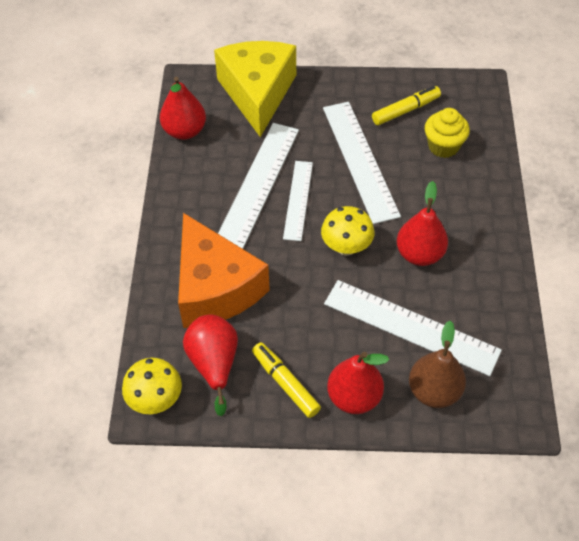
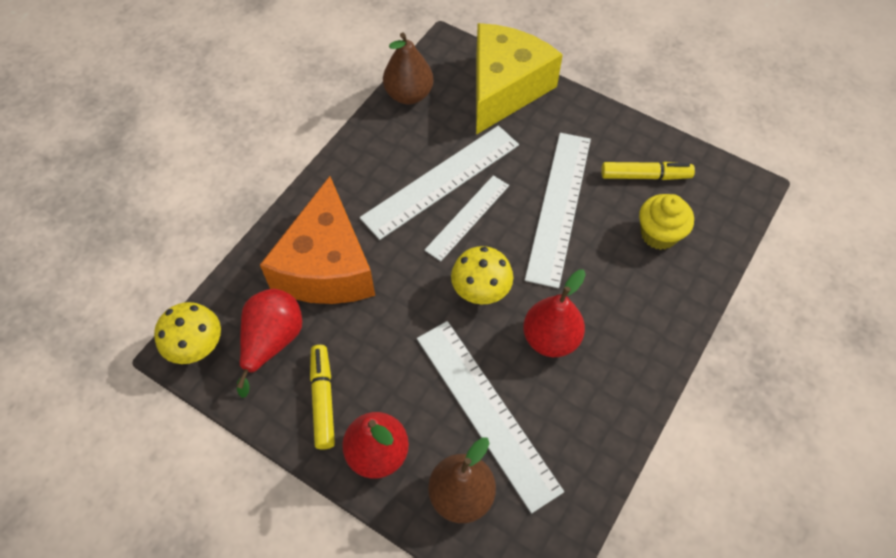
camera: 30 degrees right, 5 degrees up
(184, 131) = (409, 95): red pear -> brown pear

